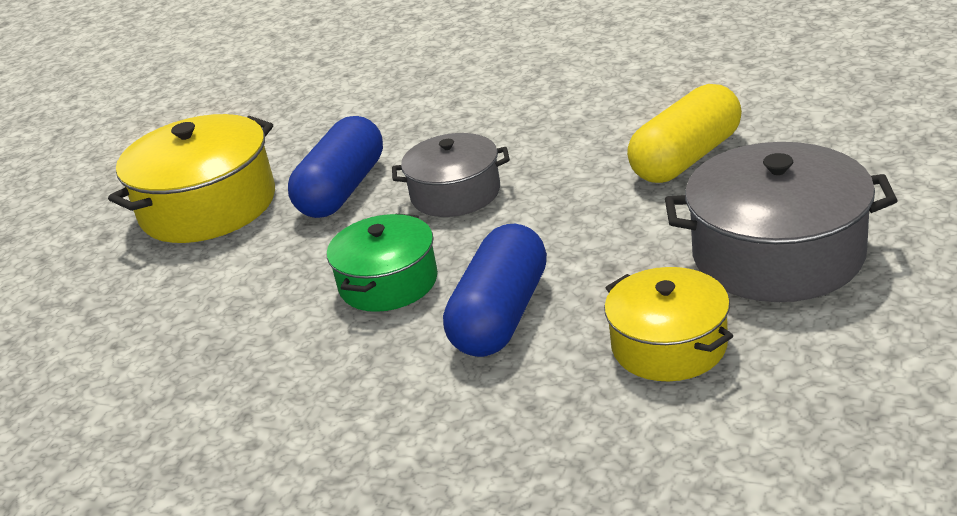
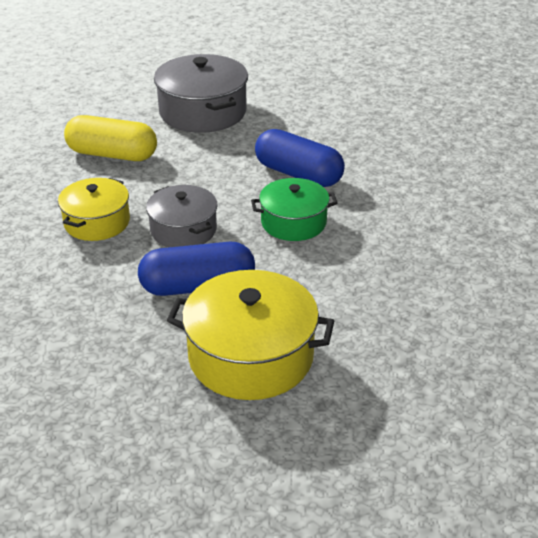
camera: 125 degrees left, 5 degrees up
(501, 315) = (298, 174): blue capsule -> blue capsule turned 45 degrees clockwise
(669, 345) = (290, 124): yellow pot -> yellow pot (97, 222)

